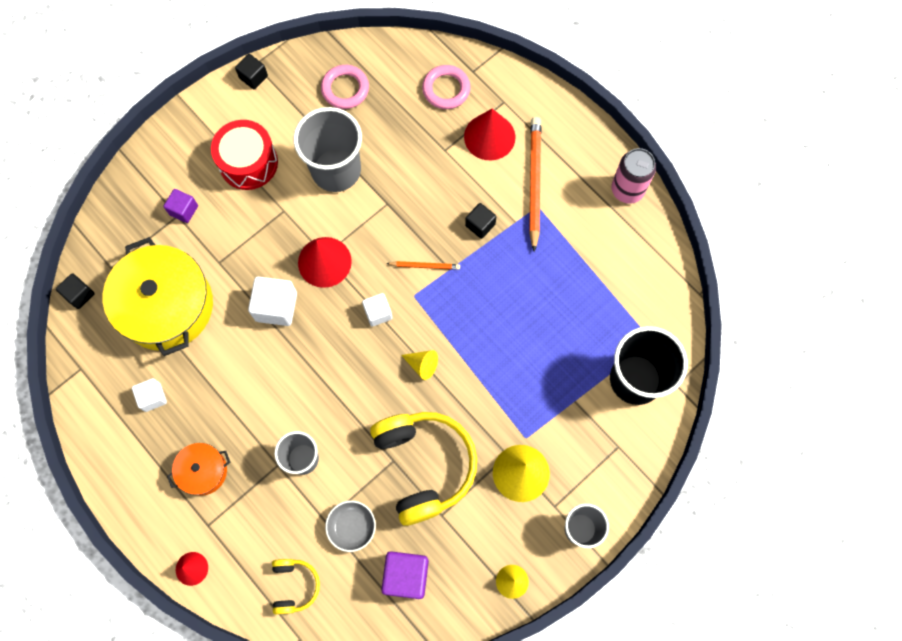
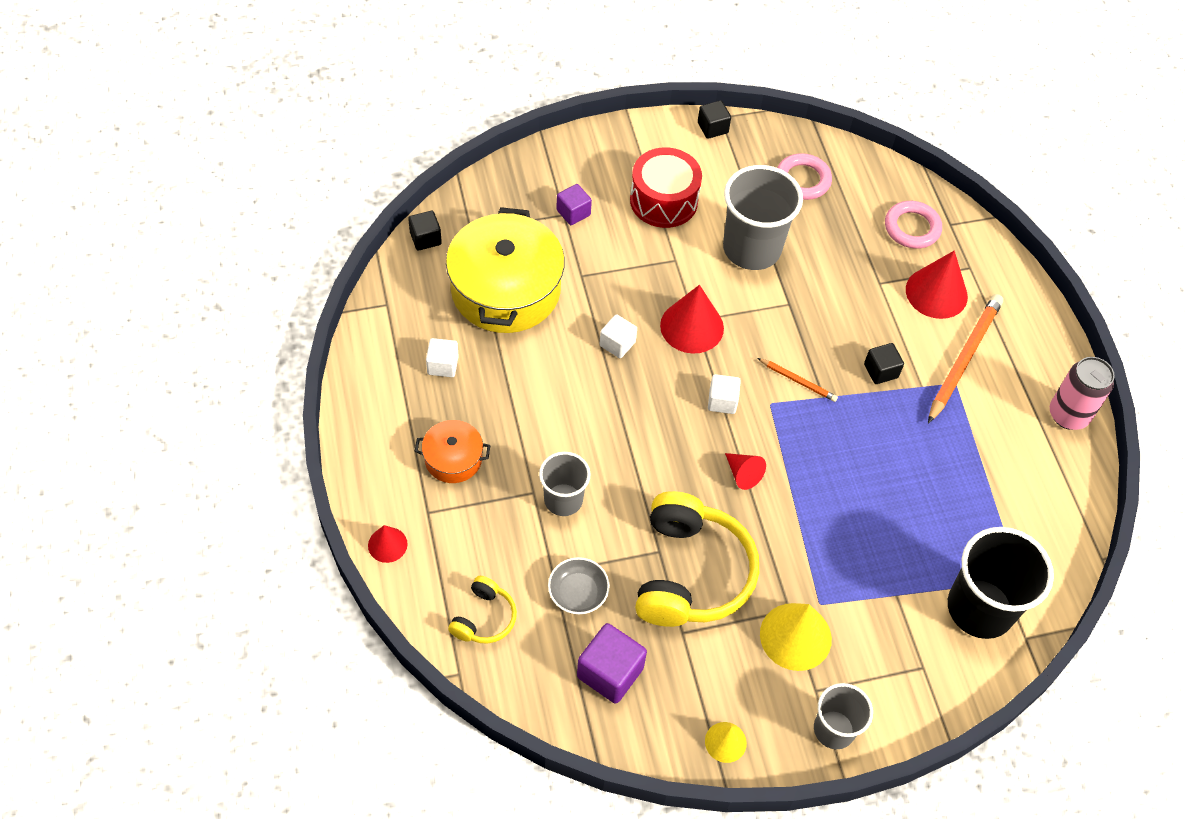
camera: 25 degrees right, 15 degrees down
(276, 307) = (617, 344): white cube -> white cube, size x0.62
(422, 365) = (743, 474): yellow cone -> red cone

